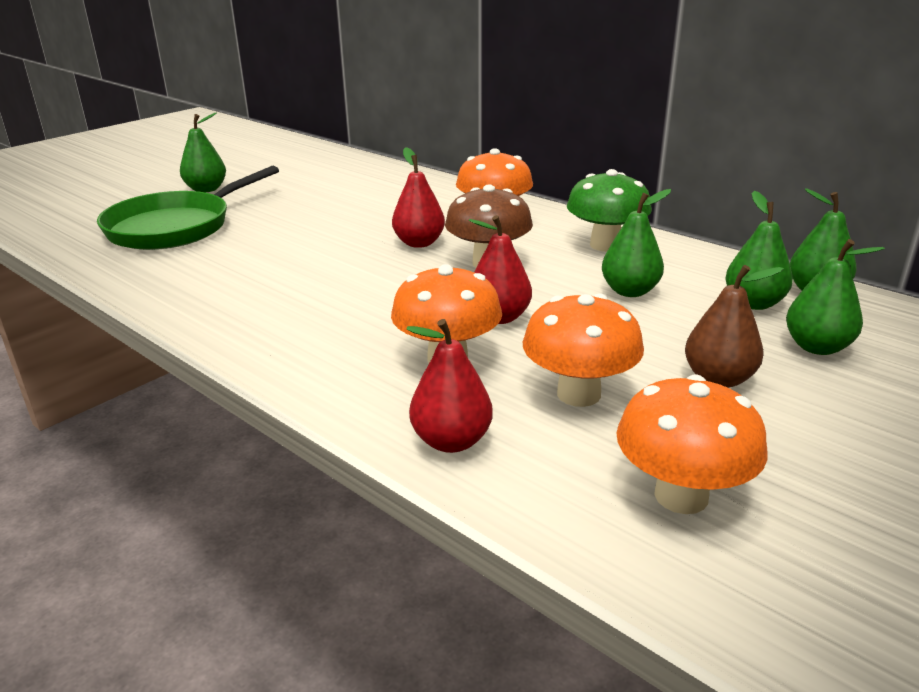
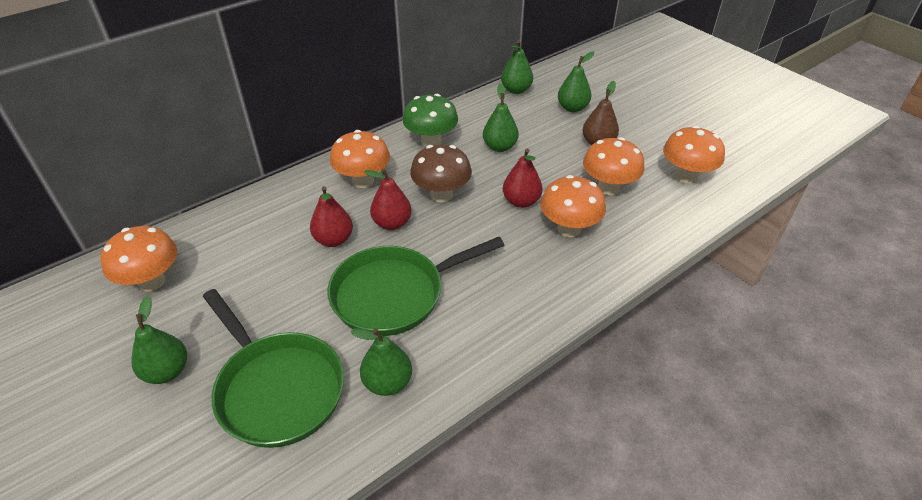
camera: 80 degrees left, 15 degrees up
(297, 258) = (395, 294): none -> green pan
(312, 167) = (152, 281): none -> orange mushroom
(451, 441) = (648, 236): red pear -> red pear (334, 240)
(753, 303) = (524, 112): green pear -> green pear (387, 383)

